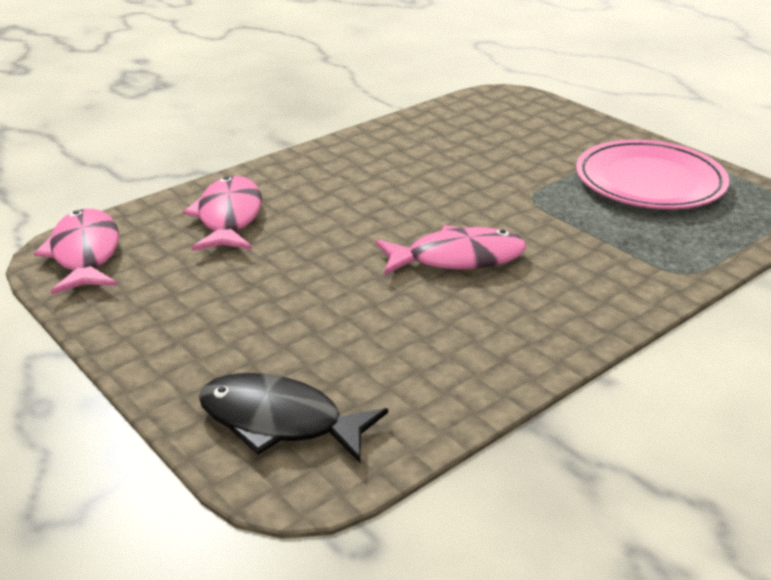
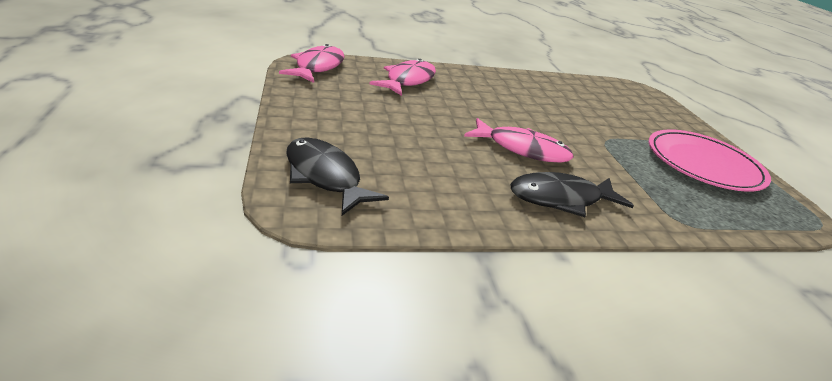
camera: 25 degrees right, 0 degrees up
(552, 307) = (561, 199): none -> black fish

